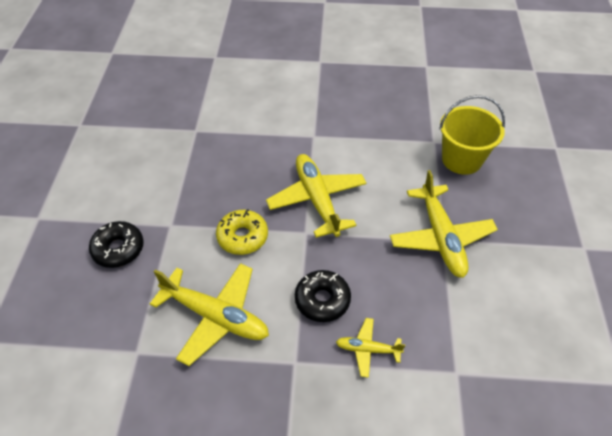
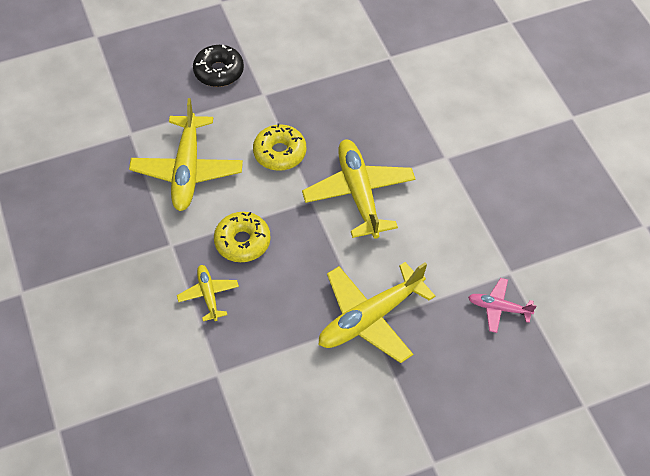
camera: 65 degrees right, 5 degrees up
(317, 199) = (358, 193): yellow plane -> yellow plane turned 60 degrees counterclockwise
(322, 300) = (242, 242): black donut -> yellow donut
(461, 159) = (498, 308): yellow bucket -> pink plane

